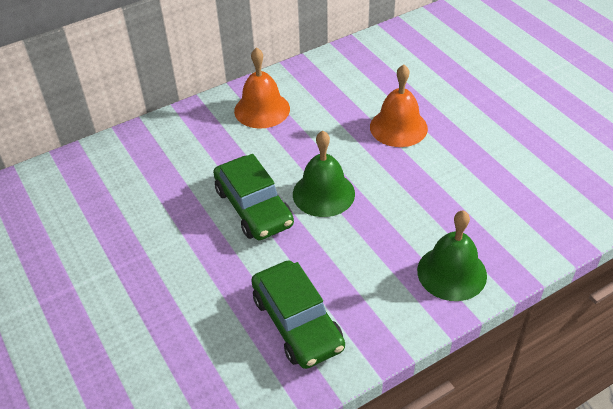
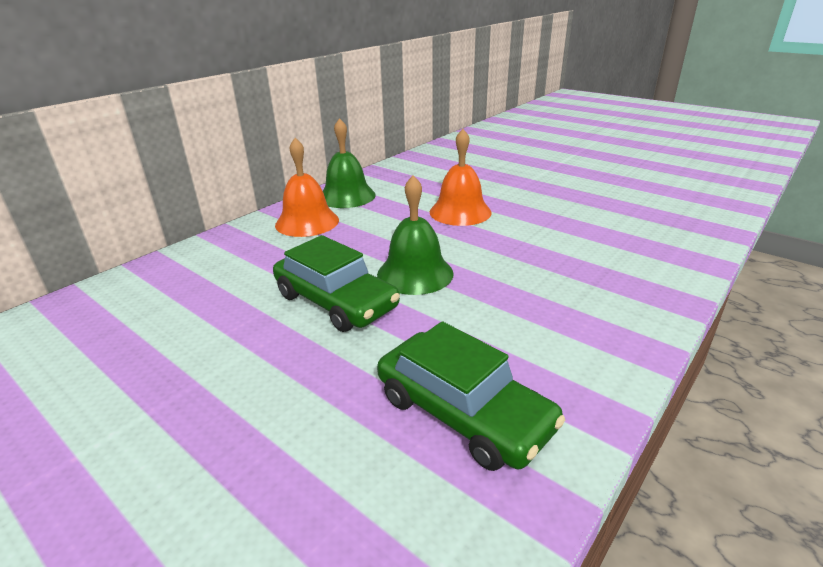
camera: 20 degrees left, 15 degrees down
(451, 272) = (613, 312): green bell -> green bell (347, 196)

